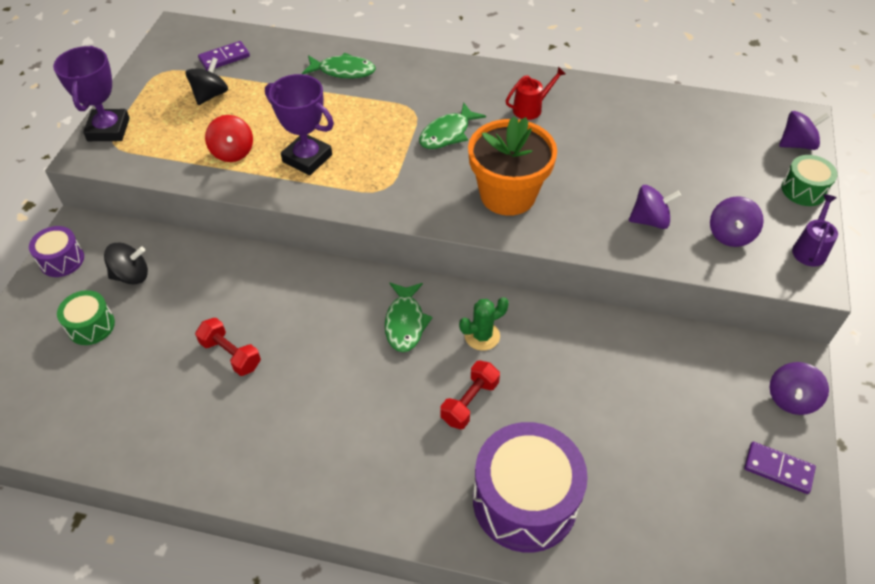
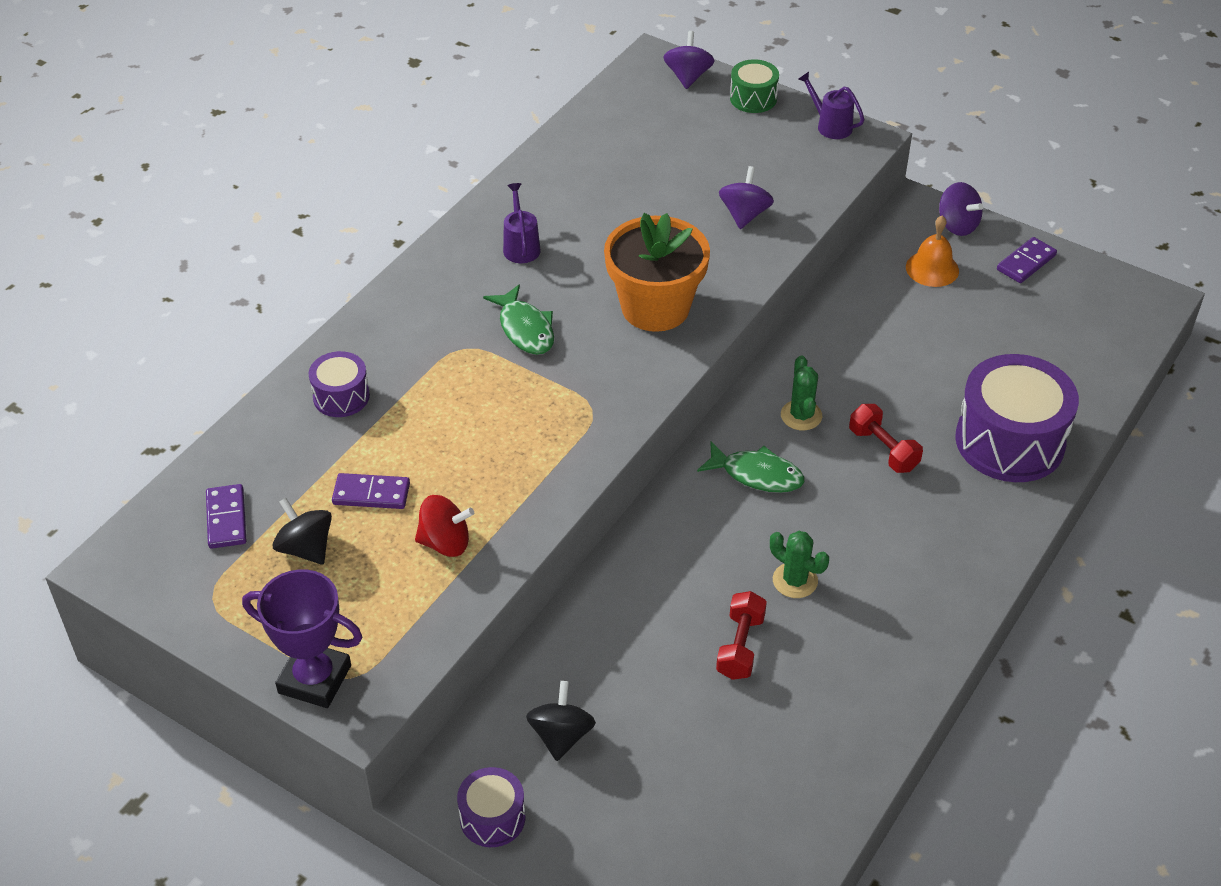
camera: 70 degrees left, 5 degrees down
(91, 326) = (633, 791): green drum -> none
(231, 354) = (740, 646): red dumbbell -> red dumbbell turned 45 degrees counterclockwise
(264, 108) = (371, 494): none -> purple domino
(305, 373) = (795, 580): none -> green cactus
(307, 158) = (499, 469): purple trophy -> none
(343, 71) = (341, 396): green fish -> purple drum
(531, 108) = (521, 246): red watering can -> purple watering can
(717, 391) = (932, 268): none -> orange bell
(730, 235) = (789, 168): purple spinning top -> none

